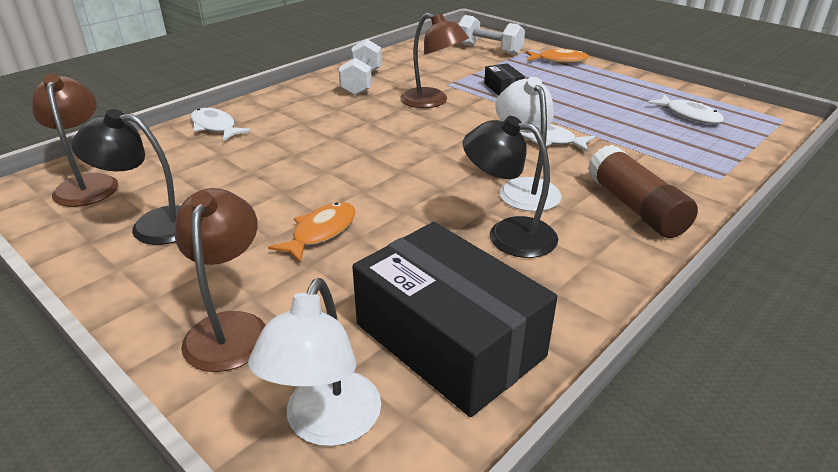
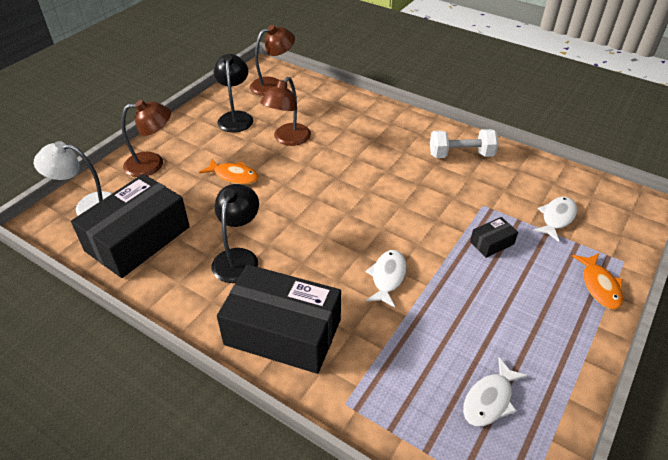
camera: 80 degrees right, 10 degrees up
(215, 127) = (354, 106): white fish -> white fish (556, 218)
(432, 101) = (439, 200): brown lamp -> brown lamp (288, 139)
(489, 49) = (597, 226): white dumbbell -> none
(524, 188) = (301, 264): white lamp -> none
(635, 207) = (283, 332): brown glue stick -> black box

